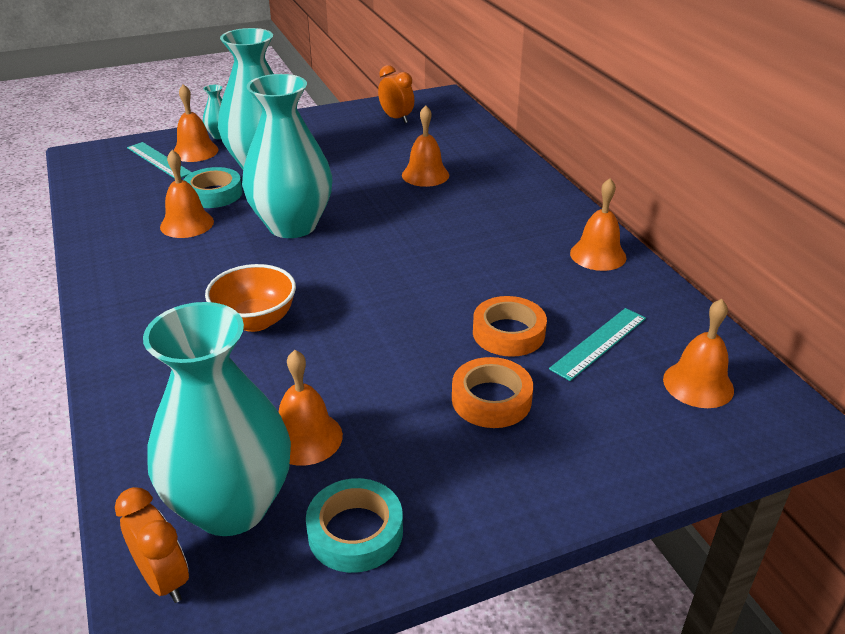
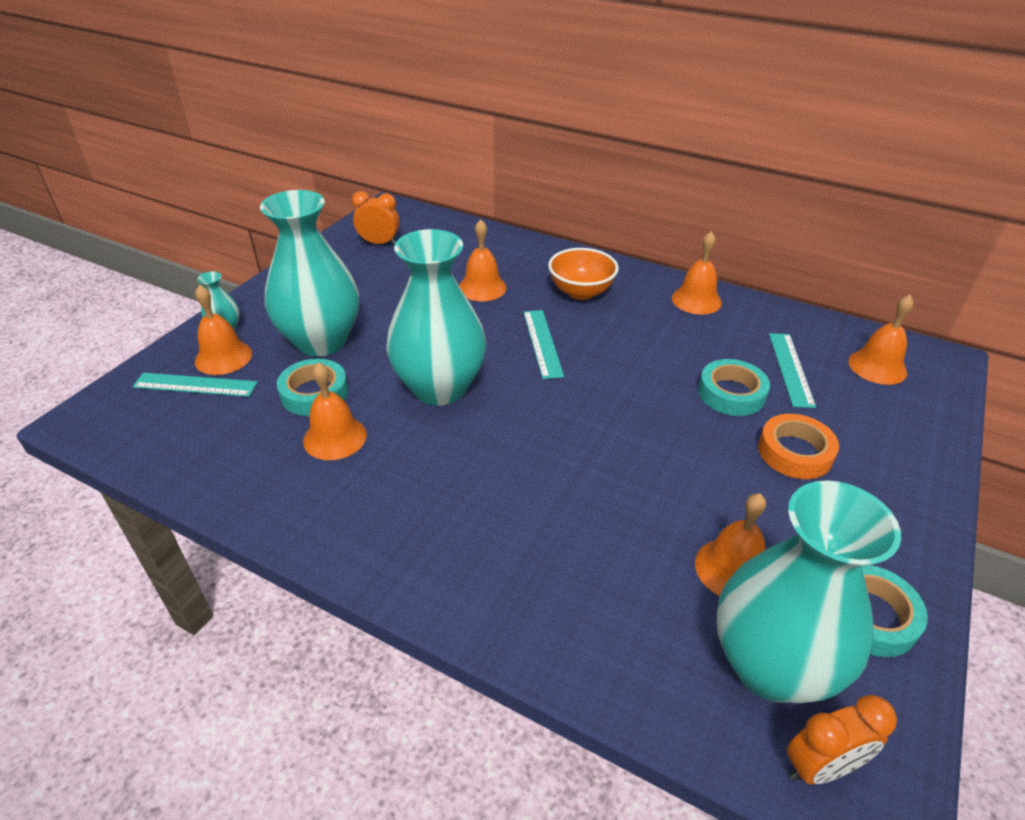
camera: 40 degrees left, 5 degrees up
(164, 579) = (820, 767): orange clock -> orange clock turned 150 degrees clockwise
(255, 321) = (544, 495): orange bowl -> orange bowl (581, 292)
(410, 229) = (542, 343): none -> turquoise ruler
(508, 333) = (731, 393): orange tape -> turquoise tape

